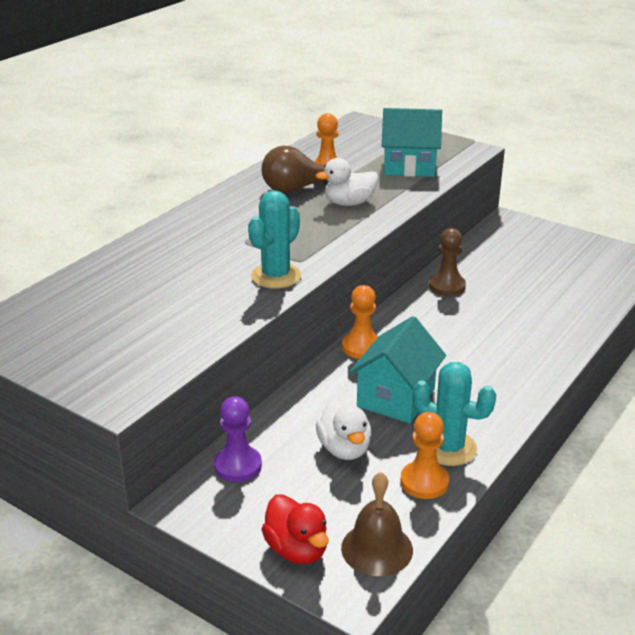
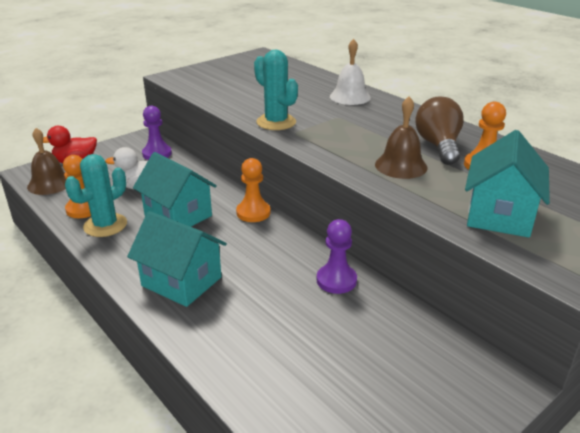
camera: 105 degrees right, 0 degrees up
(174, 240) = (350, 97): none -> white bell
(349, 203) = (401, 166): white duck -> brown bell
(447, 286) = (336, 280): brown pawn -> purple pawn
(506, 364) = (181, 281): none -> turquoise house

